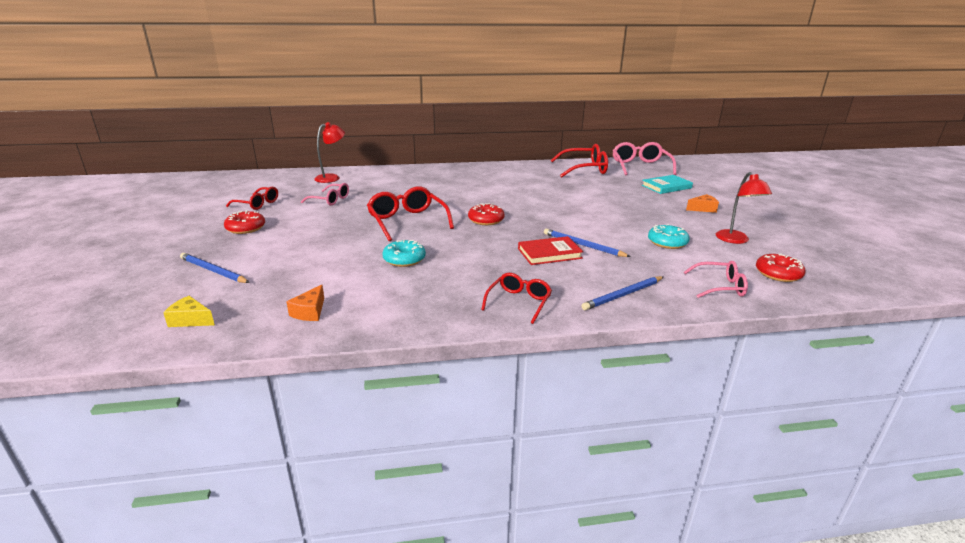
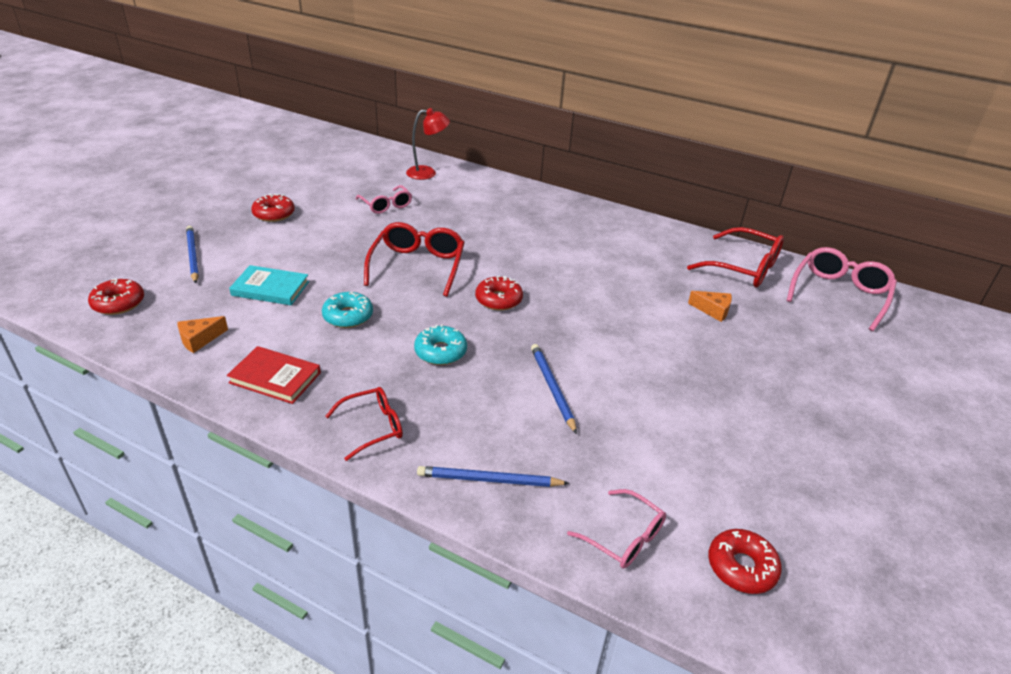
camera: 35 degrees right, 10 degrees up
(191, 320) = (118, 303): yellow cheese -> red donut
(257, 204) = (319, 185): red glasses -> none
(549, 253) = (497, 380): red book -> red book (275, 378)
(666, 187) = (821, 346): turquoise book -> turquoise book (270, 288)
(667, 242) = (666, 437): turquoise donut -> turquoise donut (440, 352)
(703, 209) = (814, 409): orange cheese -> orange cheese (713, 310)
(735, 240) = (772, 483): red lamp -> none

